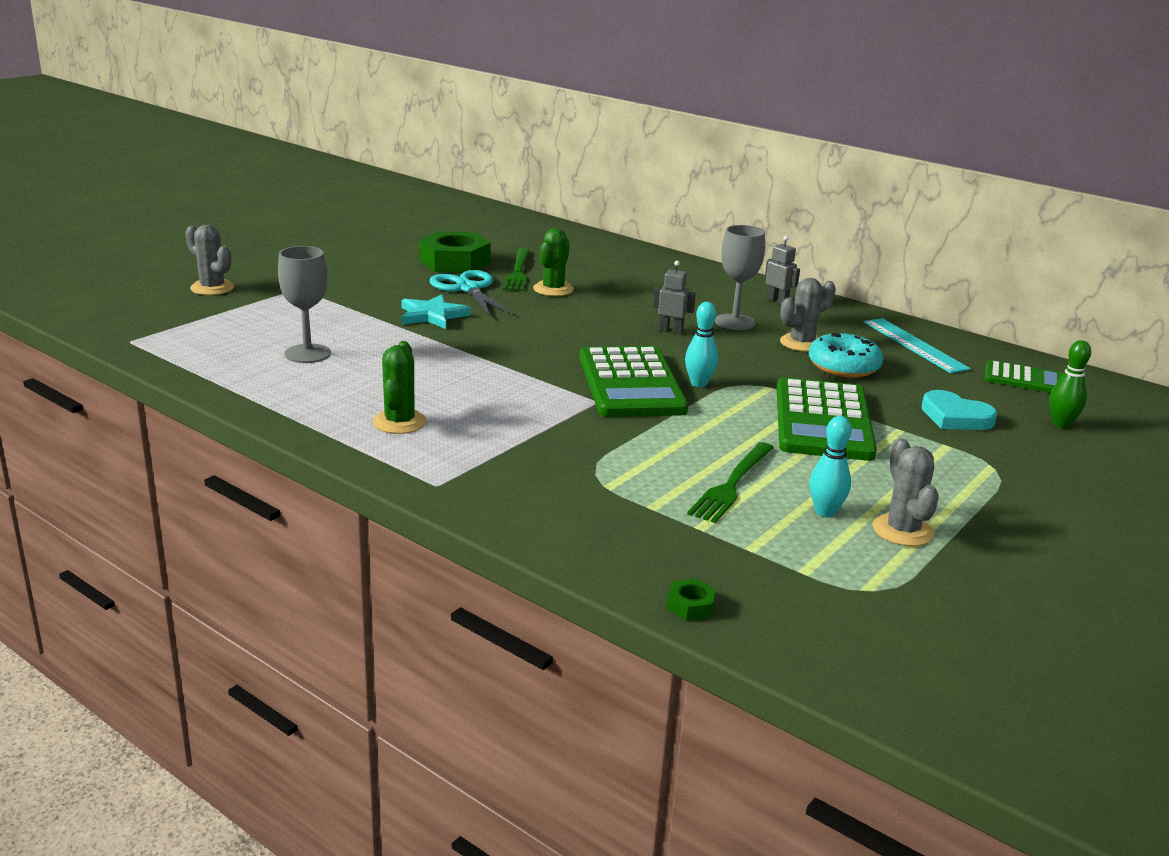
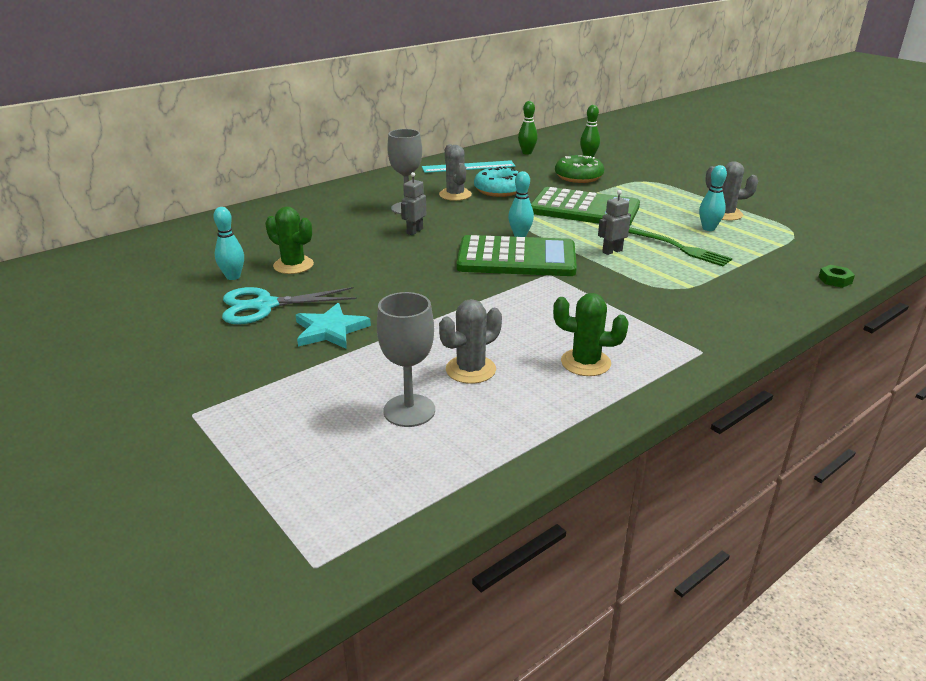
camera: 75 degrees left, 5 degrees up
(212, 288) = (137, 490): grey cactus -> grey cactus (470, 369)
(455, 262) = (176, 307): green nut -> none
(518, 272) = (233, 276): green fork -> turquoise bowling pin
(777, 301) = (371, 189): grey robot -> grey robot (612, 251)
(955, 417) = (578, 177): turquoise heart -> green donut
(1024, 379) = (527, 153): green calculator -> green bowling pin

